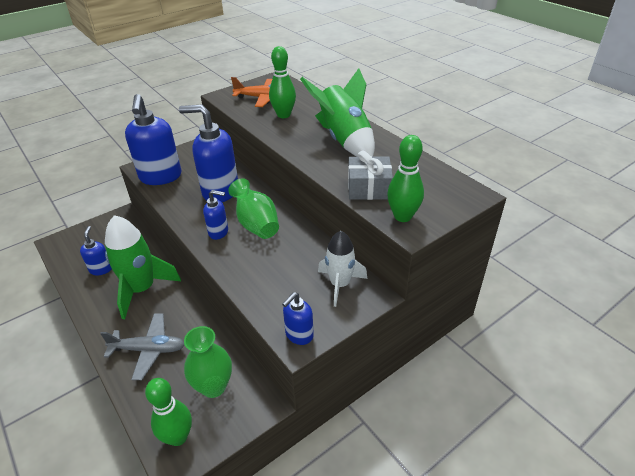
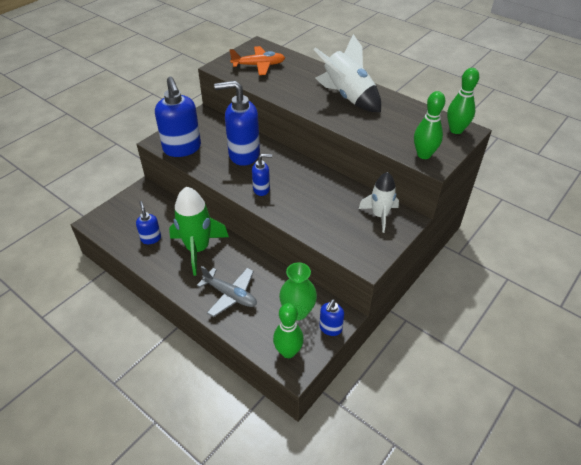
camera: 15 degrees left, 5 degrees up
(148, 350) = (230, 295): grey plane -> grey plane turned 45 degrees clockwise
(256, 224) = (290, 178): green vase -> none
(283, 115) = (285, 80): green bowling pin -> green bowling pin (456, 130)
(299, 335) = (366, 257): blue soap dispenser -> blue soap dispenser (330, 328)
(344, 139) = (348, 96): green rocket -> white rocket
(368, 188) = (387, 135): grey gift -> none

